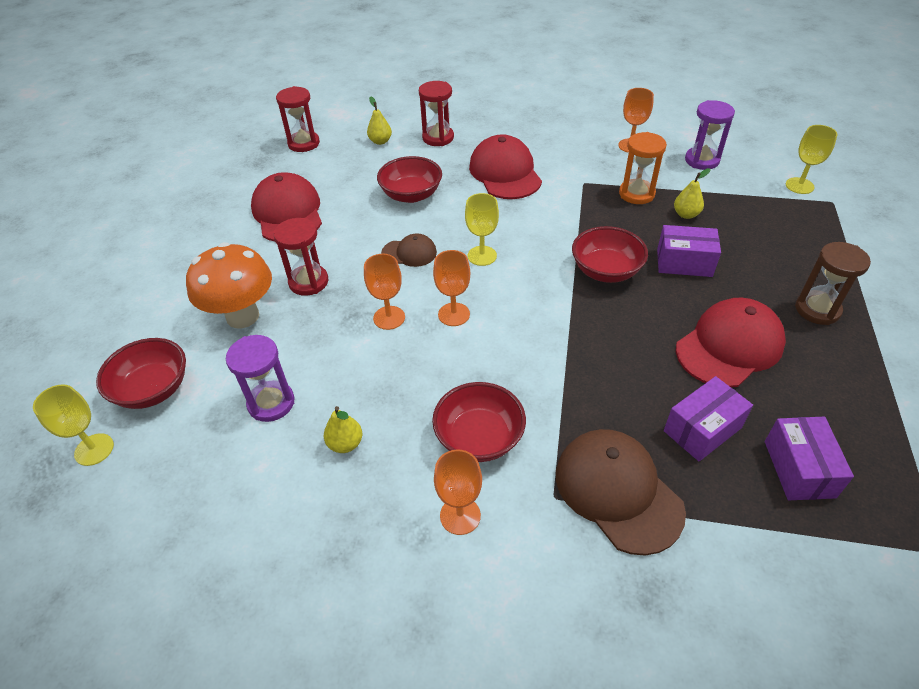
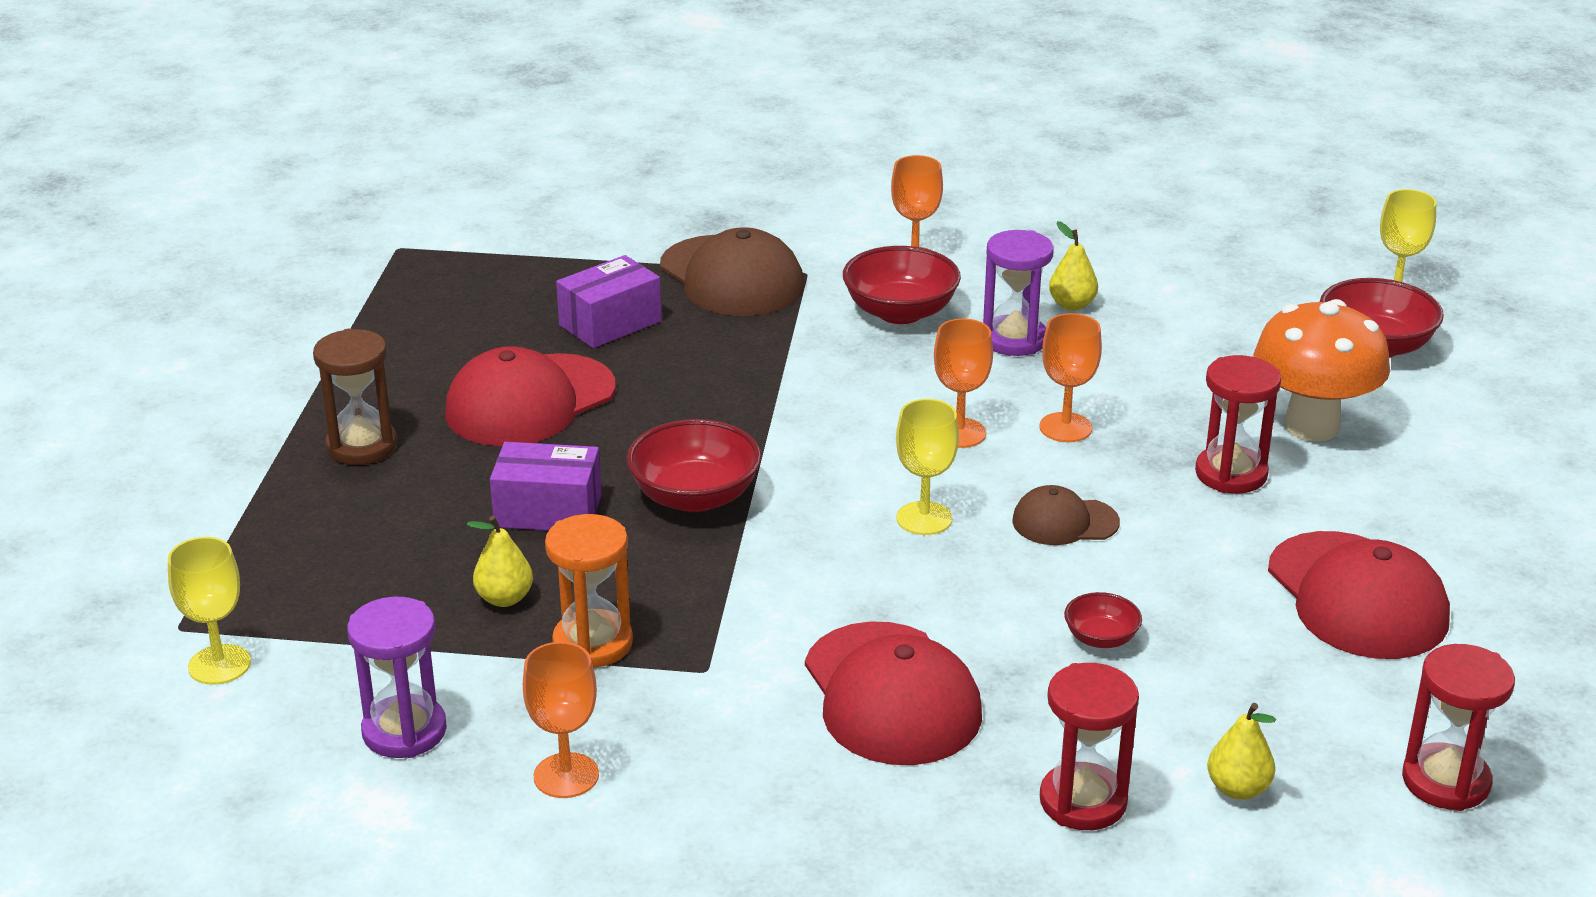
camera: 175 degrees right, 15 degrees down
(271, 403) = (1194, 336): purple hourglass -> purple hourglass (1014, 340)
(411, 195) = (1101, 638): red bowl -> red bowl, size x0.53
(799, 469) = (509, 296): purple box -> none

